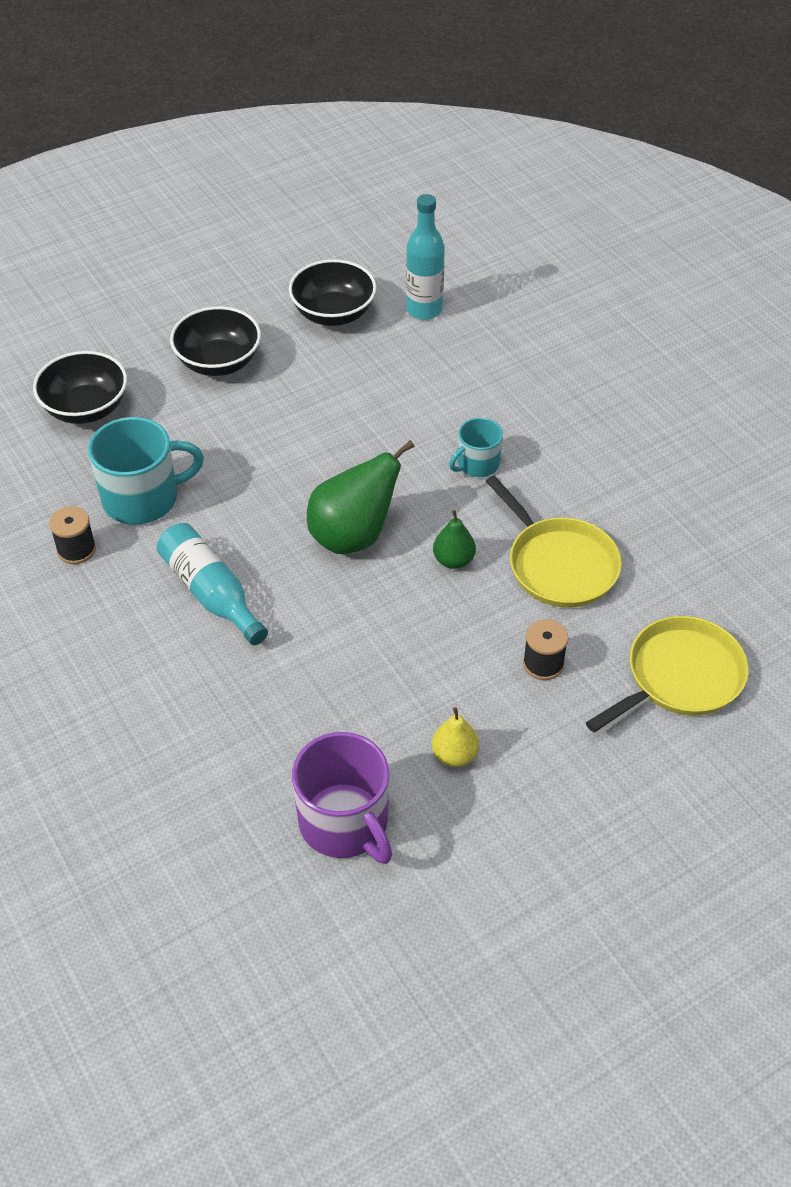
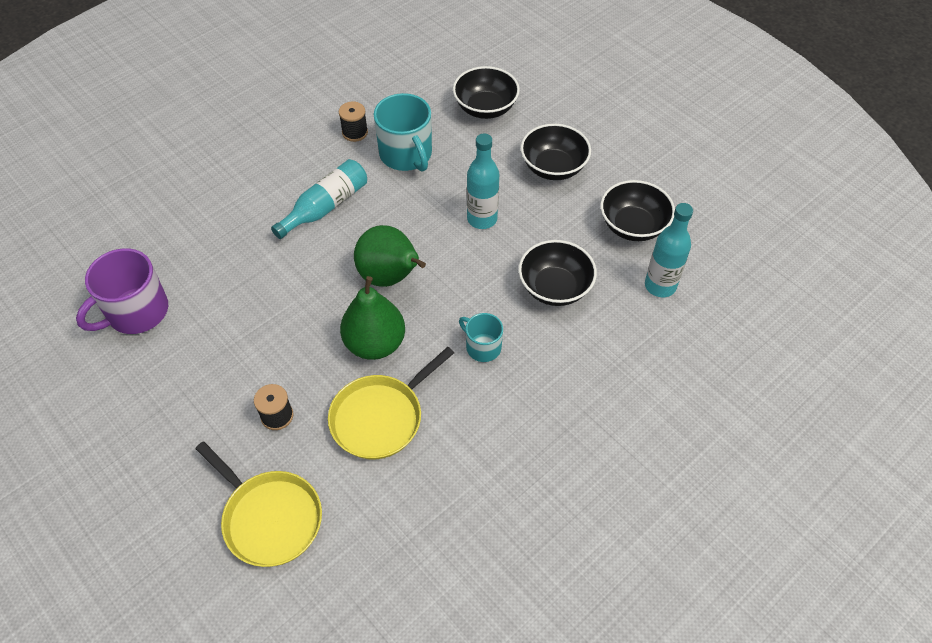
camera: 80 degrees right, 5 degrees up
(283, 438) = (482, 219): none -> turquoise bottle
(406, 391) = (555, 288): none -> black bowl
(453, 560) = (375, 344): green pear -> green pear, size x1.88
(454, 755) = (191, 367): yellow pear -> none

